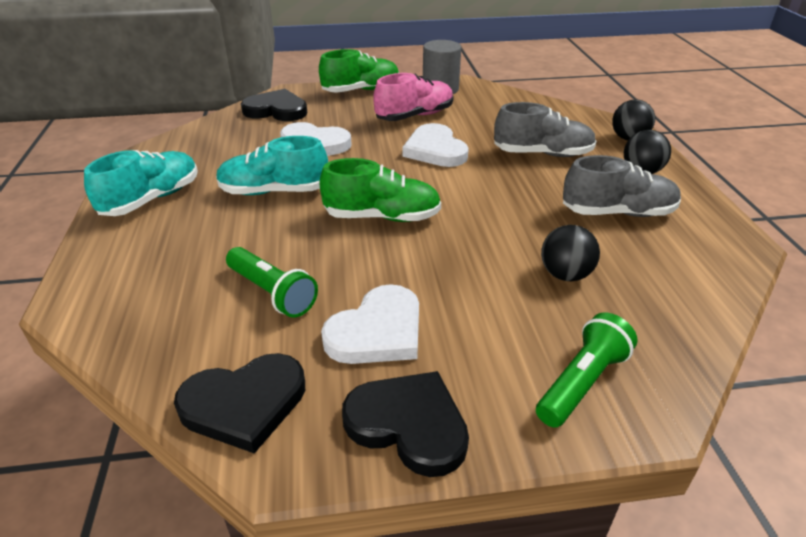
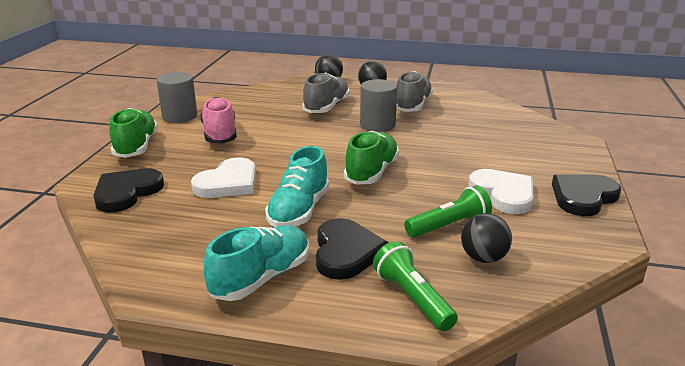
camera: 70 degrees left, 10 degrees down
(152, 199) = (261, 278): turquoise shoe -> turquoise shoe turned 75 degrees clockwise
(244, 404) = (563, 247): black heart -> black heart (346, 252)
(435, 150) = (287, 138): white heart -> none
(522, 197) = (377, 125): none -> grey cylinder
(565, 275) = (467, 132): black ball -> black ball (483, 258)
(582, 382) = (556, 149): green flashlight -> green flashlight (412, 298)

